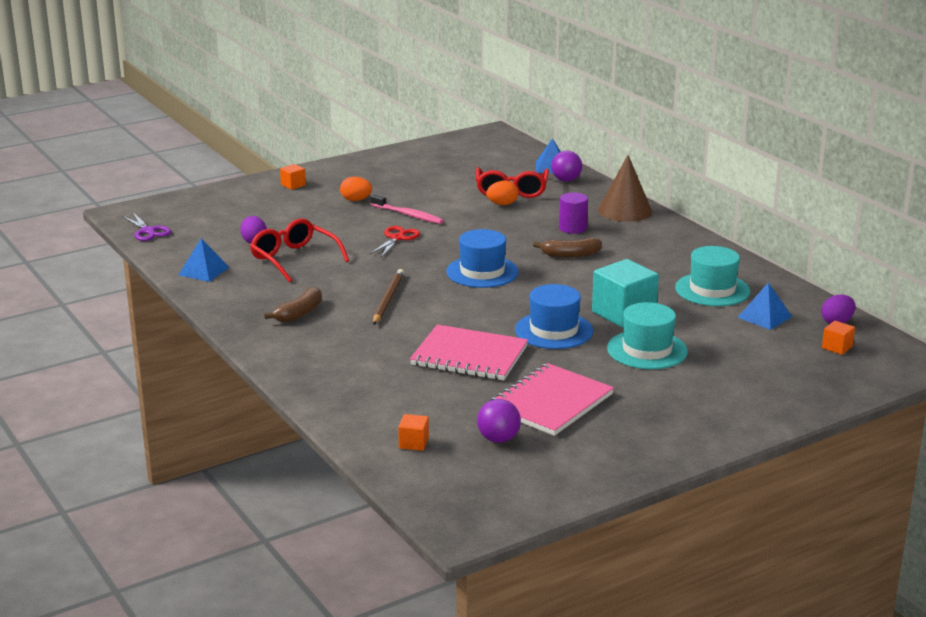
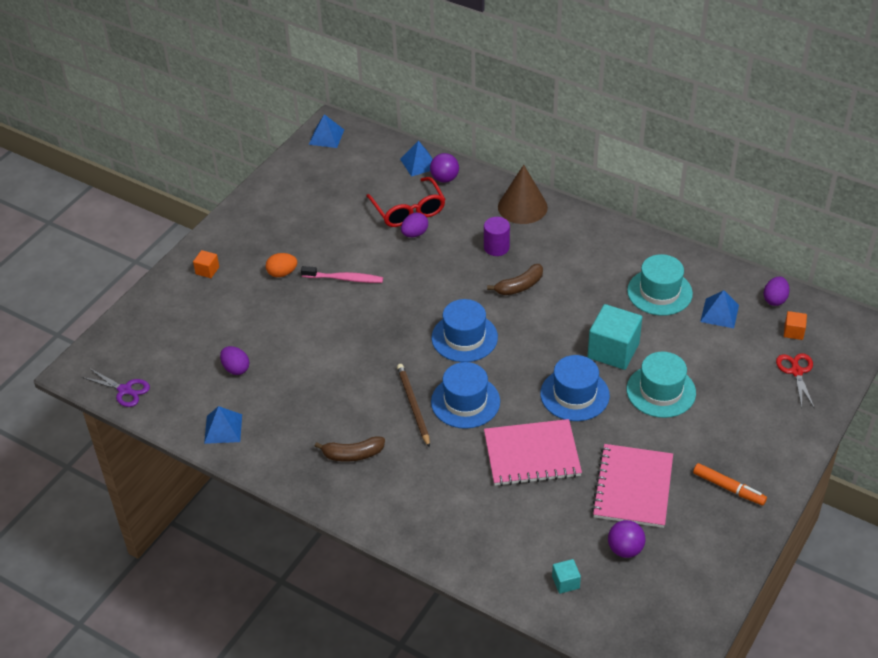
camera: 25 degrees left, 20 degrees up
(295, 259) = (292, 380): red glasses -> none
(299, 313) = (352, 454): brown banana -> brown banana turned 75 degrees clockwise
(397, 238) = (359, 316): red scissors -> red scissors (796, 371)
(413, 443) = (565, 582): orange cube -> turquoise cube
(440, 309) = (465, 402): none -> blue hat
(481, 137) = (326, 137): none -> blue pyramid
(502, 204) = (414, 234): orange egg -> purple egg
(654, 429) = (728, 488): none -> orange marker

